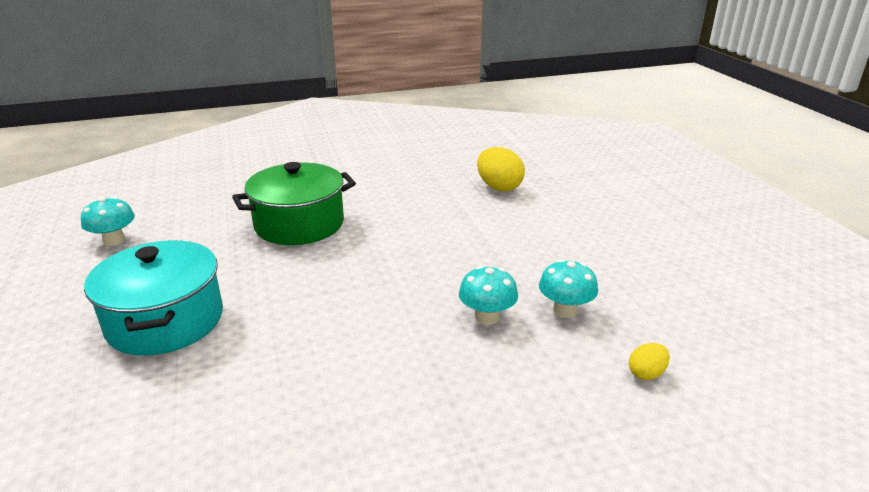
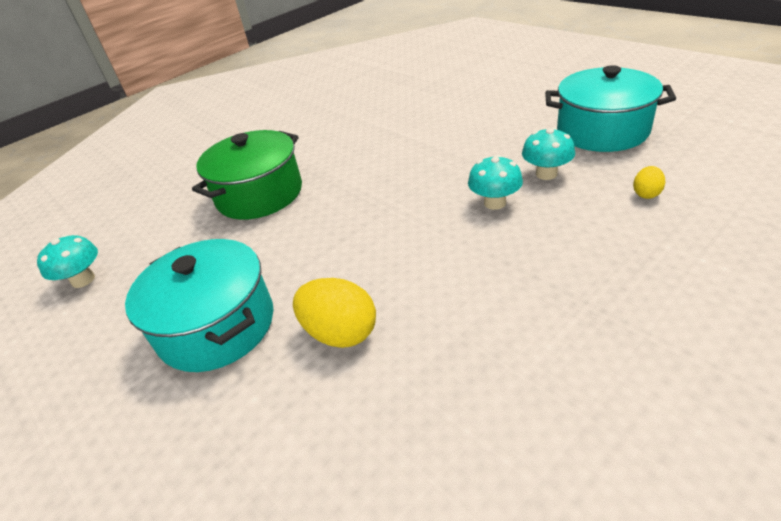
camera: 20 degrees left, 10 degrees up
(499, 187) = (402, 104): yellow egg -> yellow egg (340, 333)
(669, 290) = (602, 131): none -> turquoise pot

